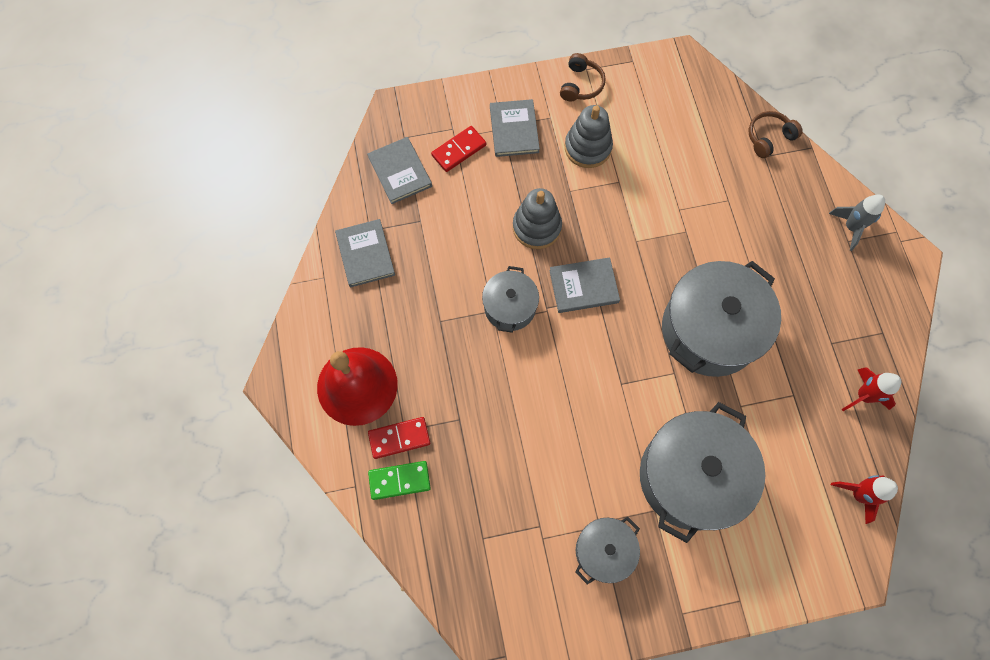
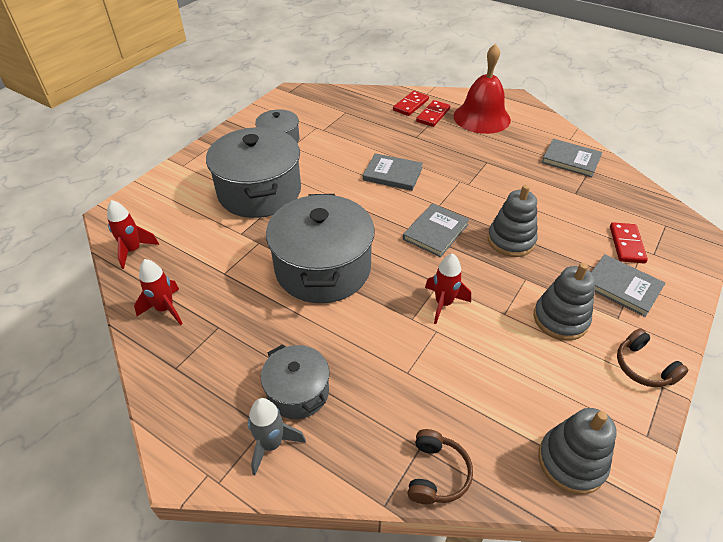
camera: 135 degrees right, 25 degrees down
(399, 480) = (411, 105): green domino -> red domino
(400, 172) = (631, 206): grey book -> grey book (393, 174)
(510, 307) = (462, 192): grey pot -> grey pot (298, 392)
(651, 223) = (443, 303): none -> red rocket
(690, 85) = (571, 461): none -> grey stacking toy

